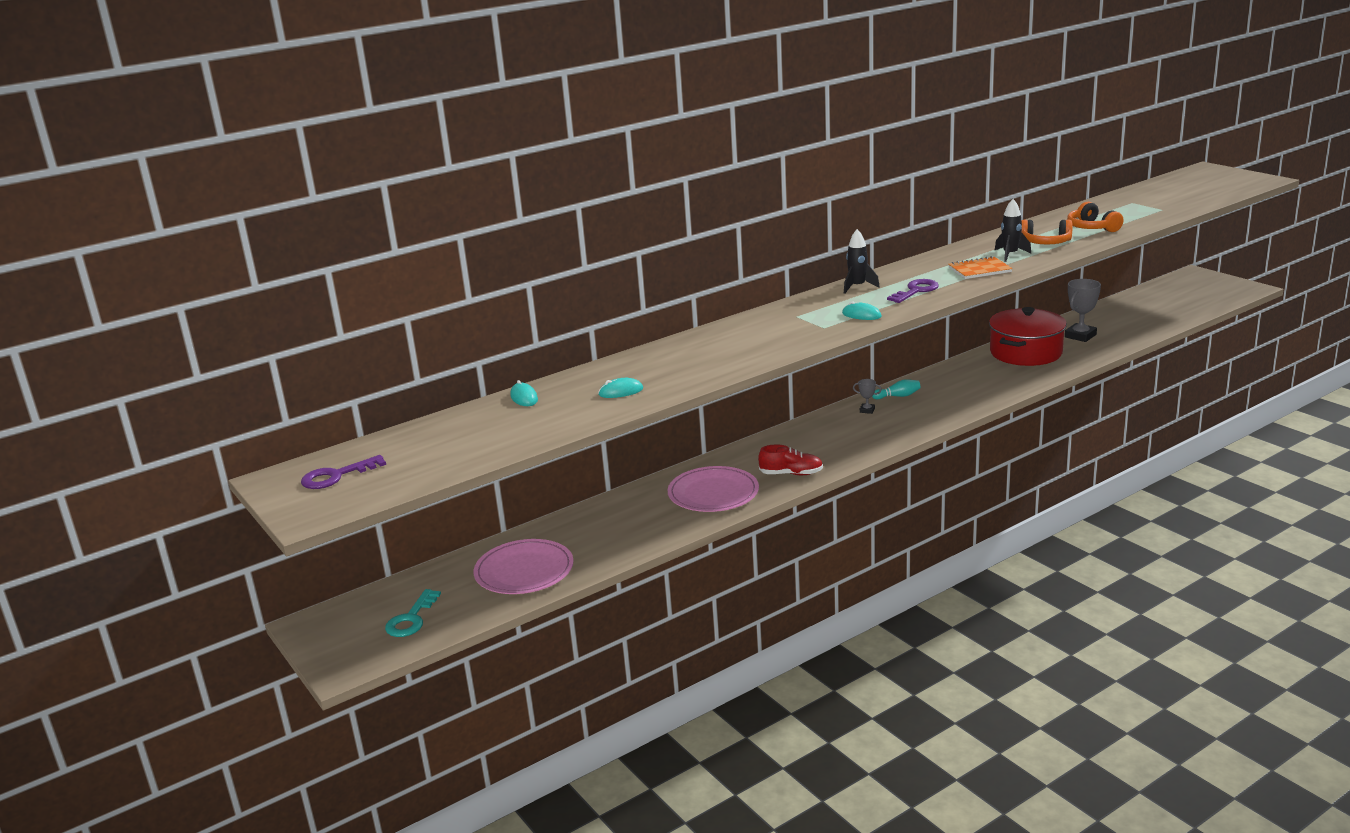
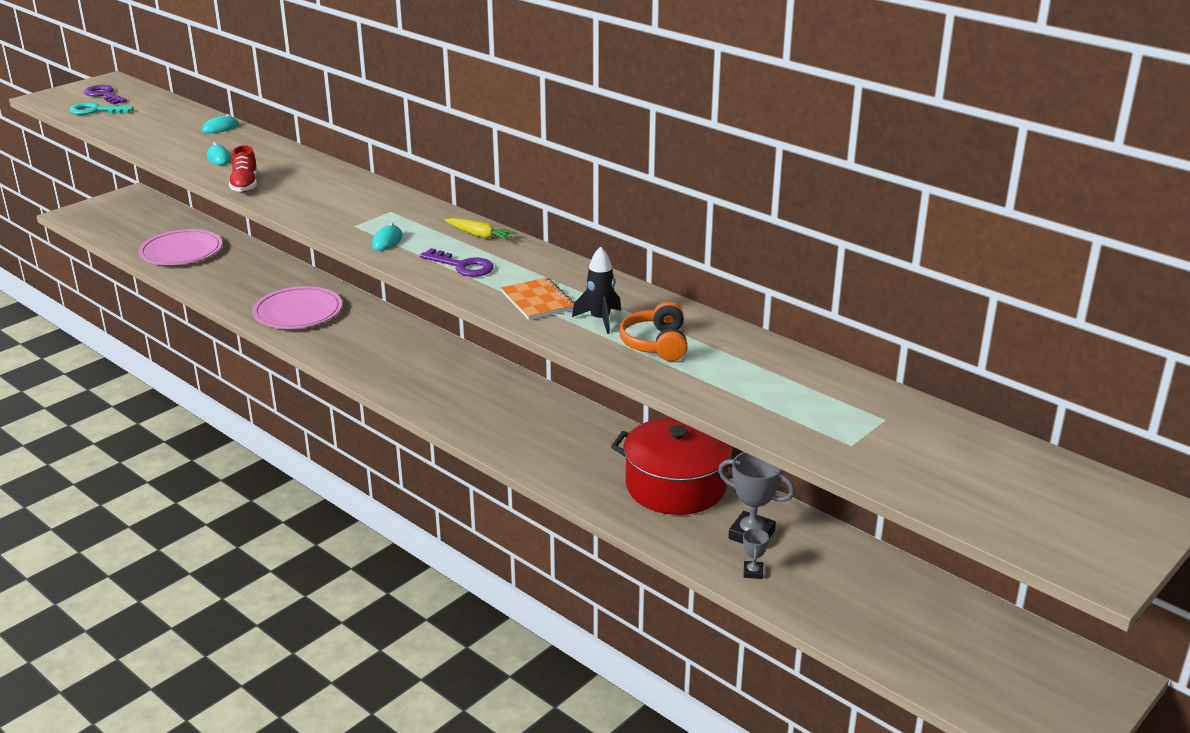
camera: 75 degrees right, 5 degrees up
(411, 619) = (126, 224): turquoise key -> turquoise key (96, 110)
(791, 474) = (332, 346): red shoe -> red shoe (245, 185)
(857, 287) = (479, 235): black rocket -> yellow carrot
(867, 410) = (483, 379): grey trophy -> grey trophy (753, 572)
(897, 396) = (523, 396): turquoise bowling pin -> none
(1092, 228) = (734, 380): orange headphones -> none

